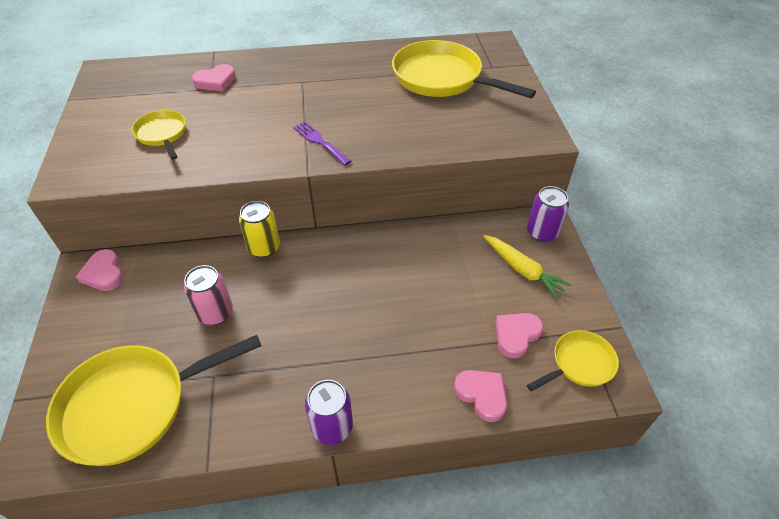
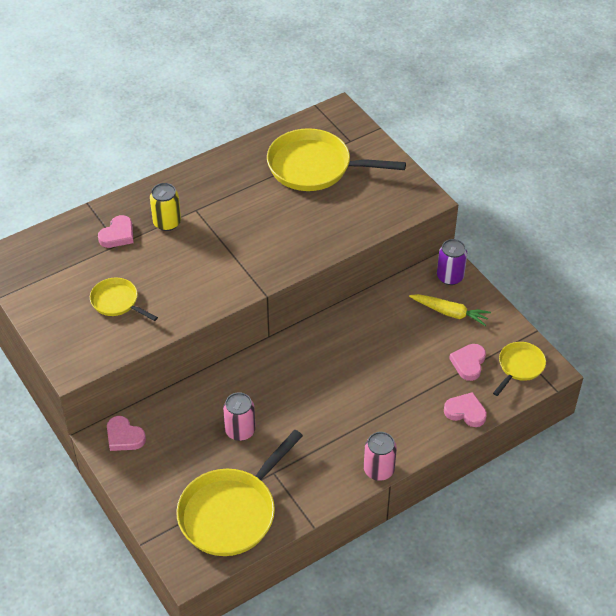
camera: 25 degrees left, 0 degrees up
(264, 247) = (239, 368): yellow can -> yellow can (167, 223)
(320, 142) = (254, 263): purple fork -> none
(332, 427) = (379, 470): purple can -> pink can

